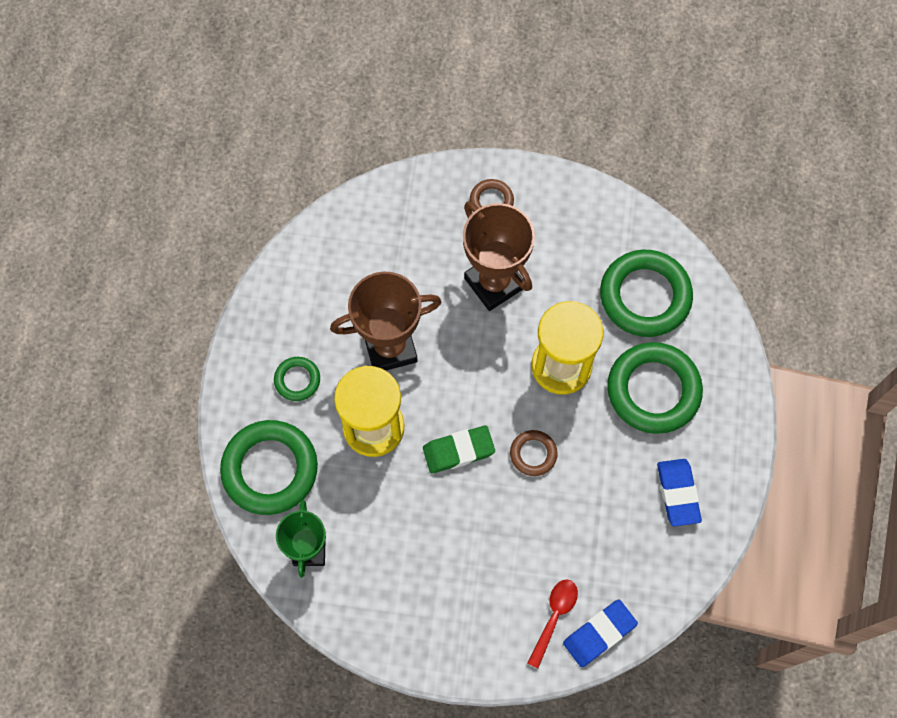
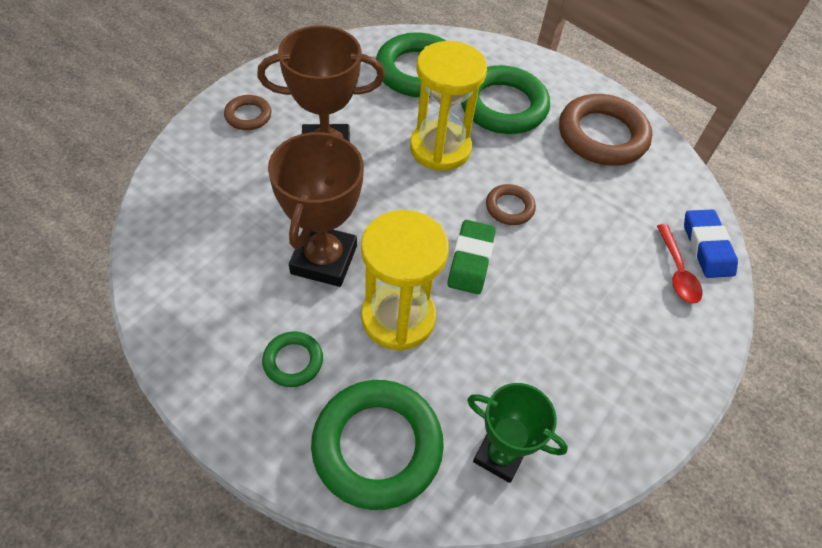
camera: 65 degrees left, 15 degrees down
(554, 617) = (677, 271): red spoon -> red spoon turned 150 degrees counterclockwise
(677, 493) = (602, 136): blue eraser -> brown ring

